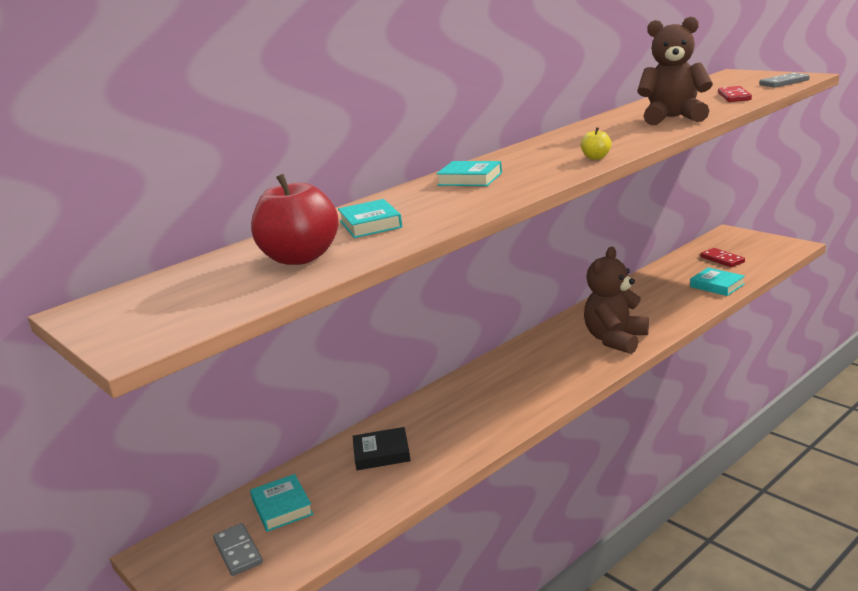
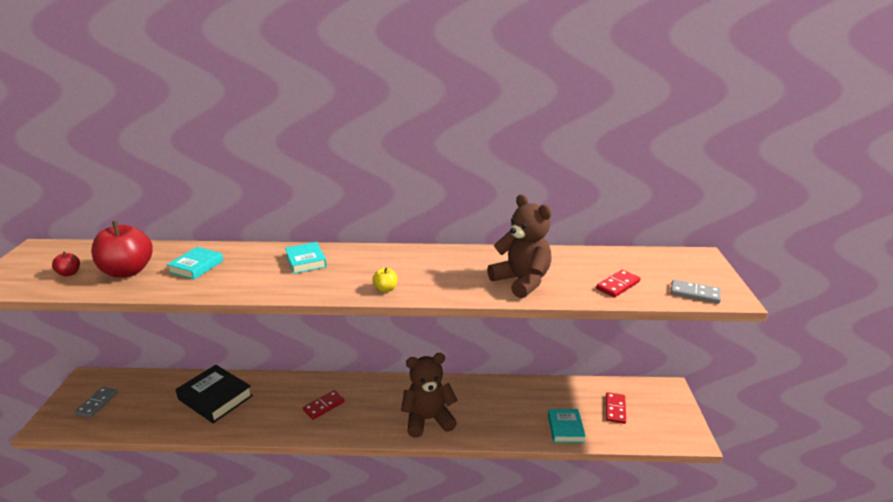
camera: 40 degrees right, 5 degrees up
(226, 290) = (69, 273): none -> red apple
(282, 507) = (143, 394): turquoise book -> none
(381, 453) = (215, 397): black book -> black book, size x1.63
(509, 388) = (324, 406): none -> red domino

